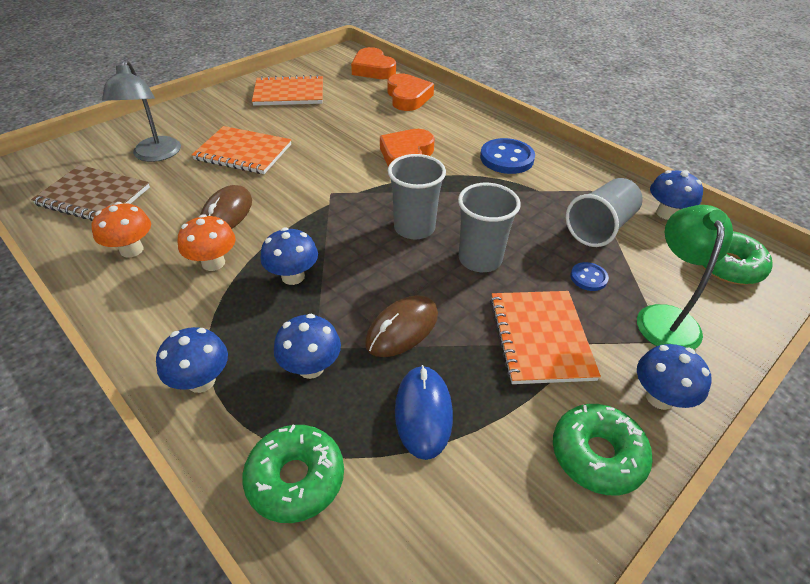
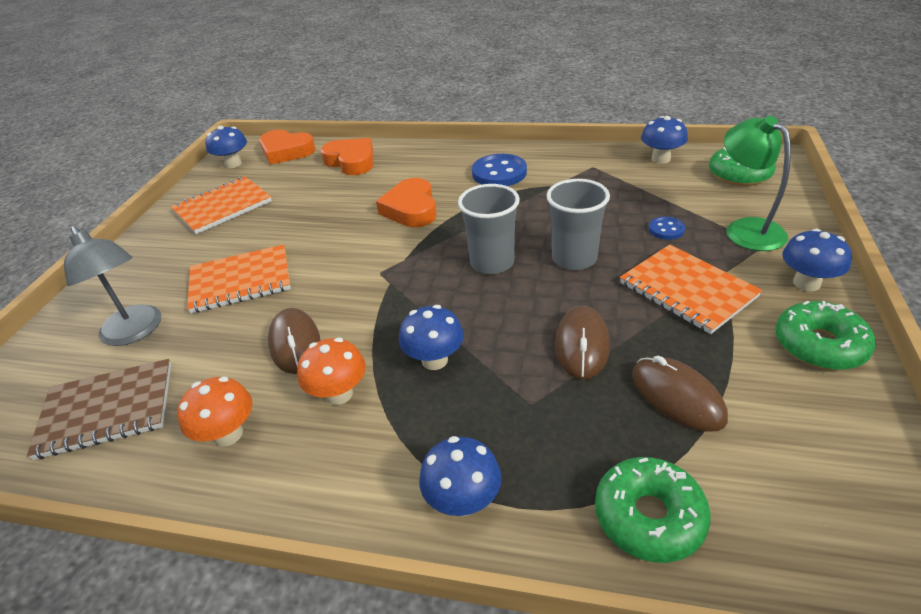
camera: 30 degrees left, 5 degrees down
(311, 367) = (547, 422): blue mushroom -> blue mushroom (233, 164)
(423, 413) = (677, 396): blue mouse -> brown mouse
(600, 228) = (630, 191): grey cup -> none

